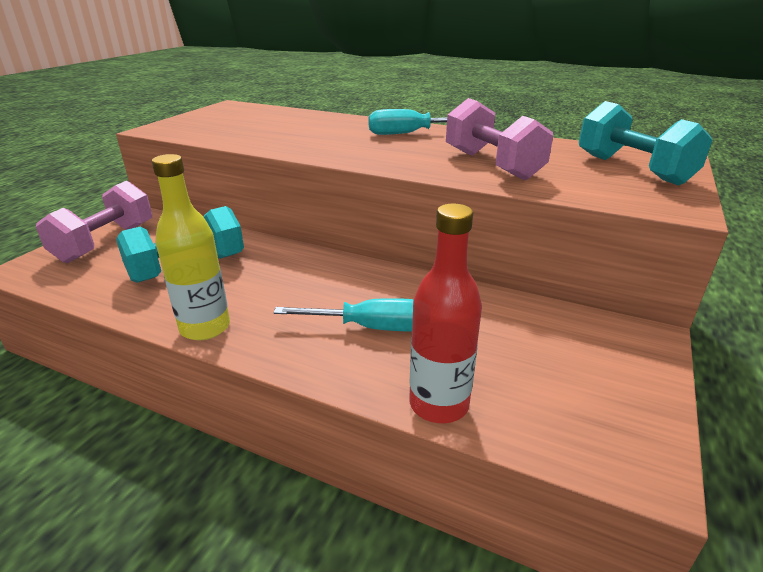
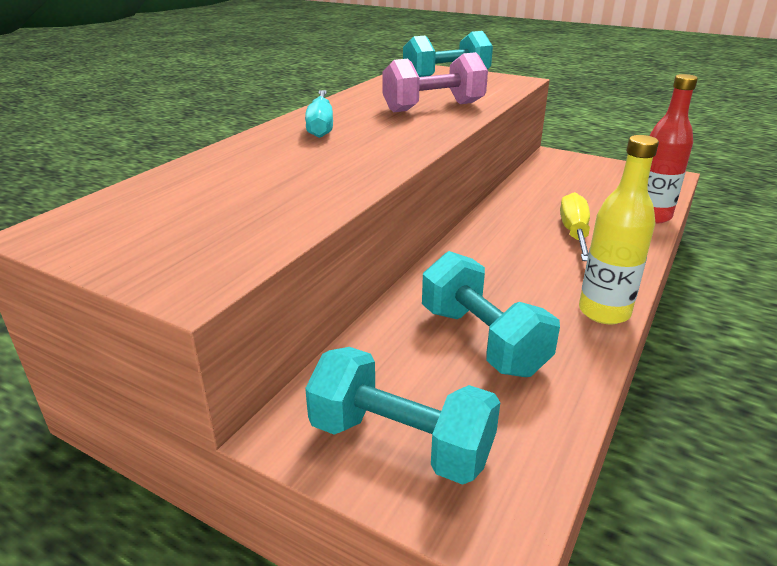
camera: 85 degrees left, 0 degrees up
(105, 243) = (400, 442): pink dumbbell -> turquoise dumbbell
(372, 328) = (574, 233): turquoise screwdriver -> yellow screwdriver

